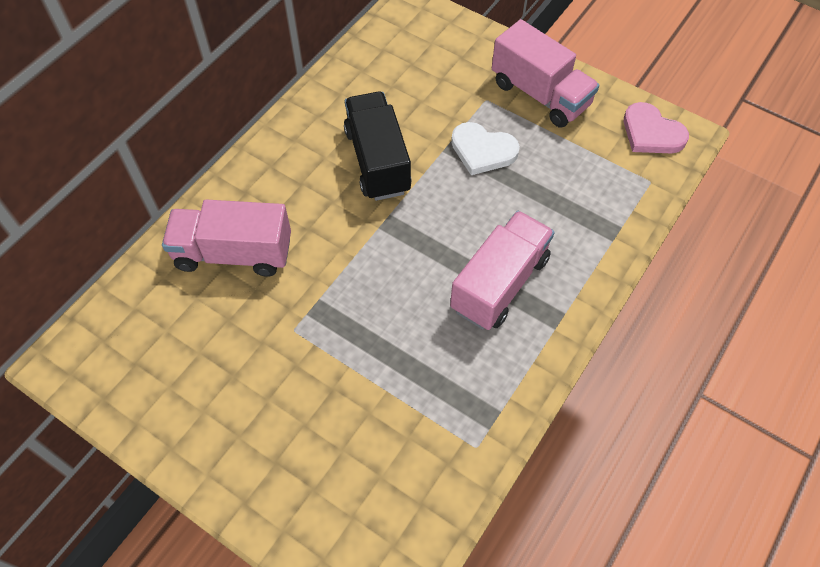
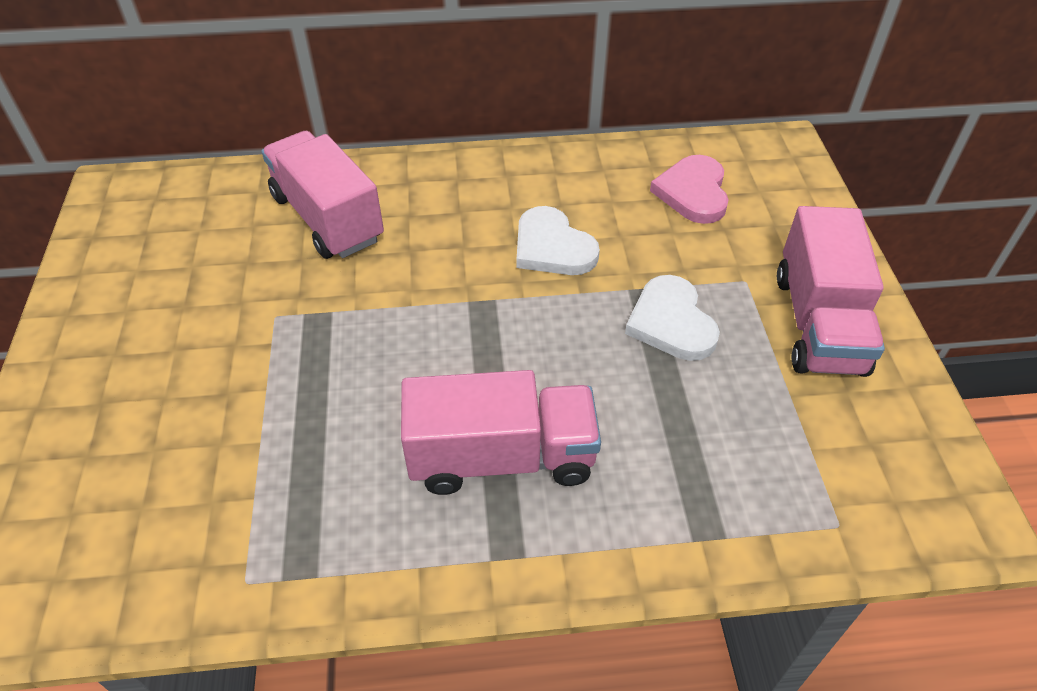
camera: 50 degrees right, 10 degrees down
(377, 161) = (552, 247): black truck -> white heart
(651, 133) = (917, 475): pink heart -> pink heart (693, 192)

